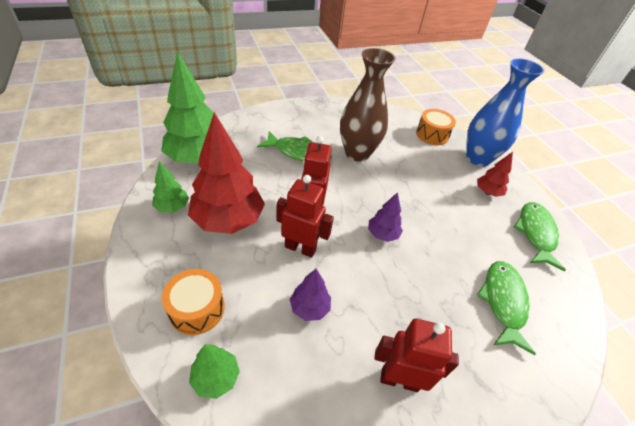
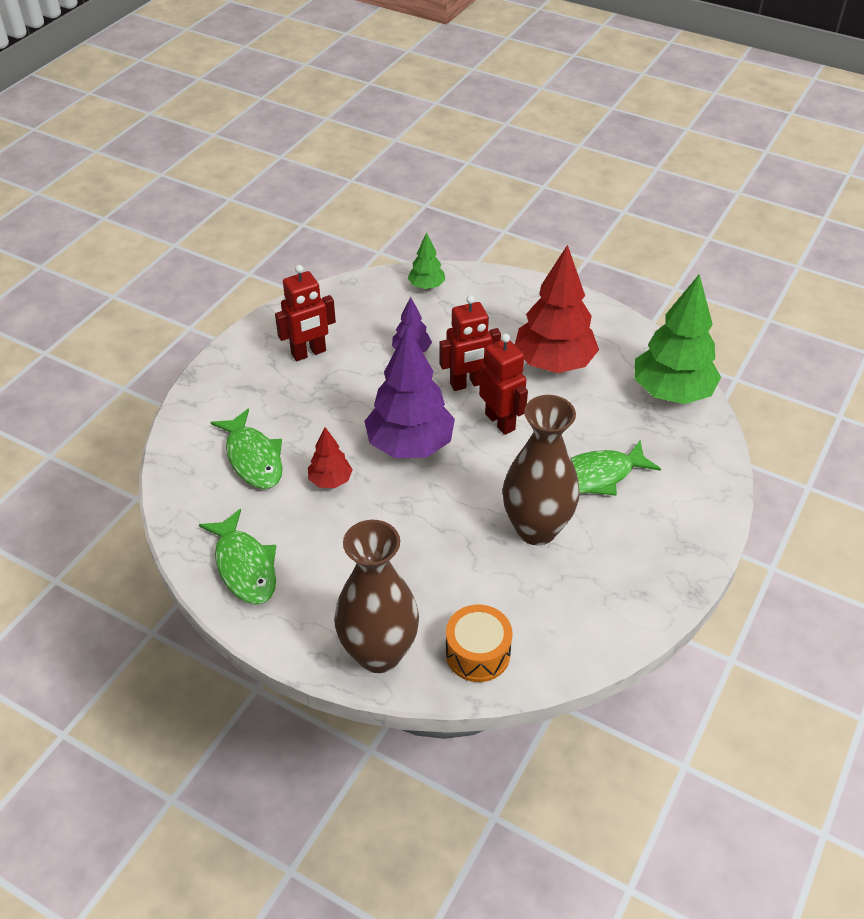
camera: 145 degrees right, 0 degrees up
(172, 207) = (611, 341): green tree -> none
(197, 309) = (485, 303): orange drum -> none
(382, 234) = (410, 445): purple tree -> purple tree, size x2.05
(478, 158) = (379, 653): blue vase -> brown vase
(487, 192) = (331, 591): red tree -> red tree (330, 481)

